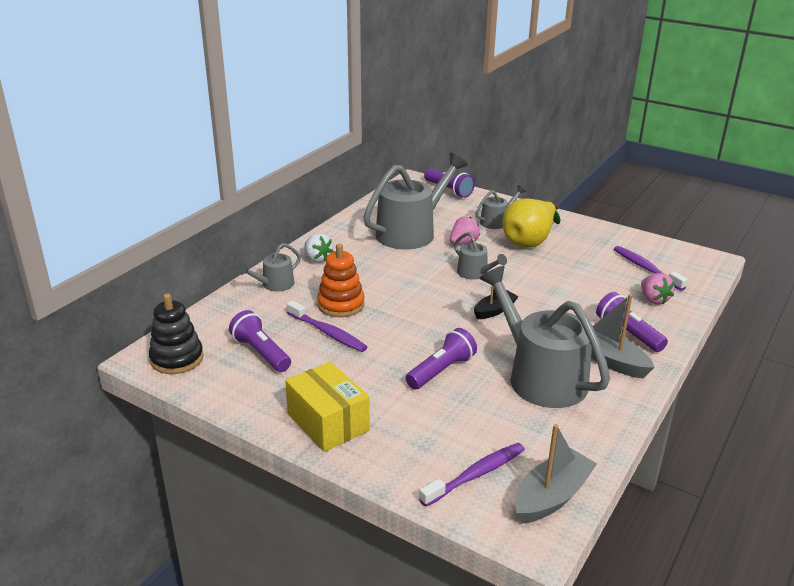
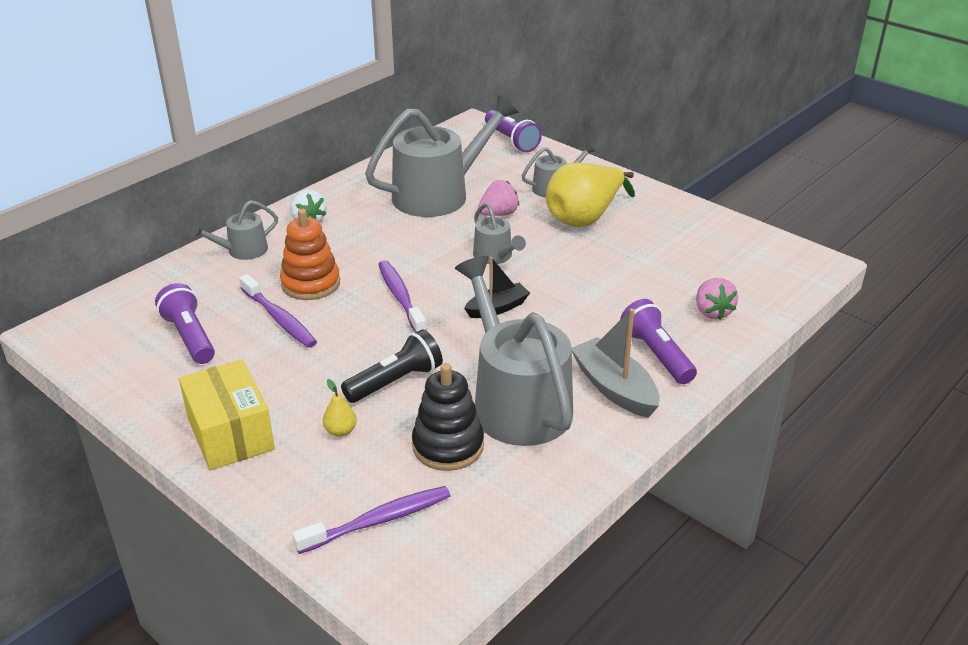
camera: 10 degrees right, 5 degrees up
(177, 359) = (90, 335): black stacking toy -> black stacking toy (448, 446)
(415, 411) = (340, 431): none -> yellow pear
(441, 370) = (395, 381): purple flashlight -> black flashlight
(552, 496) = (459, 560): grey boat -> none
(646, 268) = (722, 268): purple toothbrush -> purple toothbrush (400, 297)

